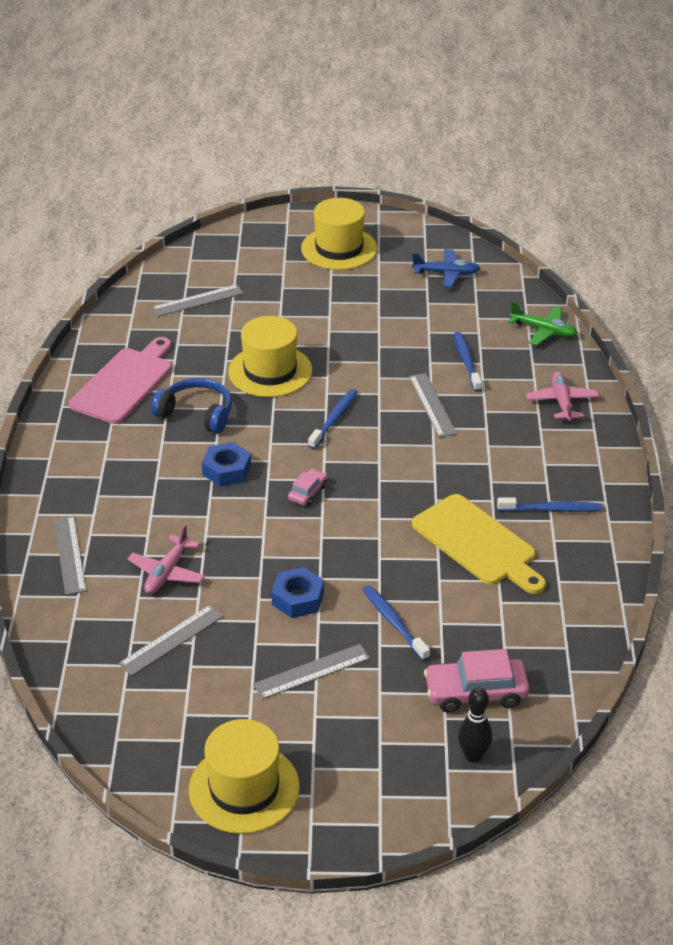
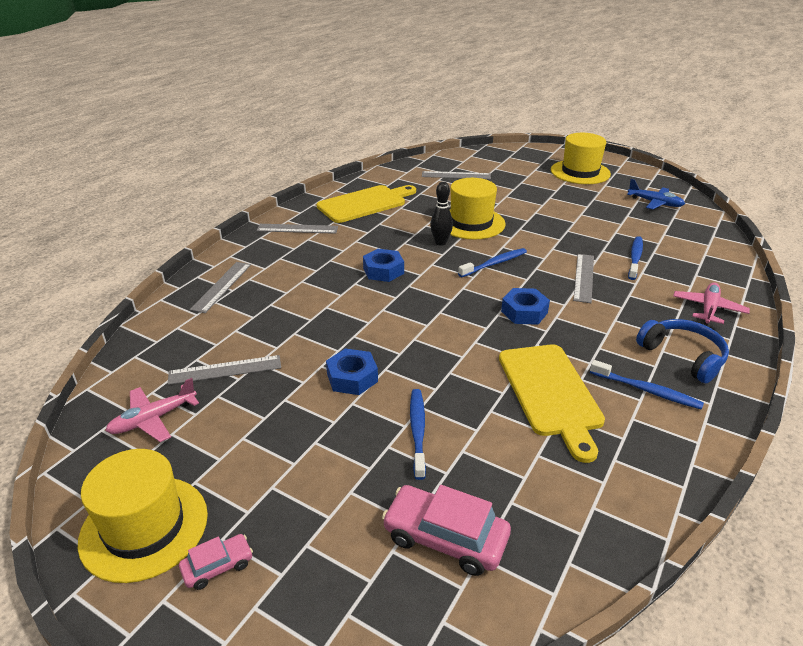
camera: 30 degrees right, 5 degrees down
(124, 383) = (365, 203): pink cutting board -> yellow cutting board
(167, 572) = (273, 321): pink plane -> pink plane (153, 419)
(196, 413) = (395, 232): blue headphones -> blue headphones (683, 356)
(307, 492) = (431, 304): pink car -> pink car (218, 566)
(312, 671) = (307, 444): grey ruler -> grey ruler (297, 229)
(402, 468) = (524, 312): none -> blue nut
(473, 756) = (388, 612): black bowling pin -> black bowling pin (440, 242)
(543, 331) = (720, 256): green plane -> none

